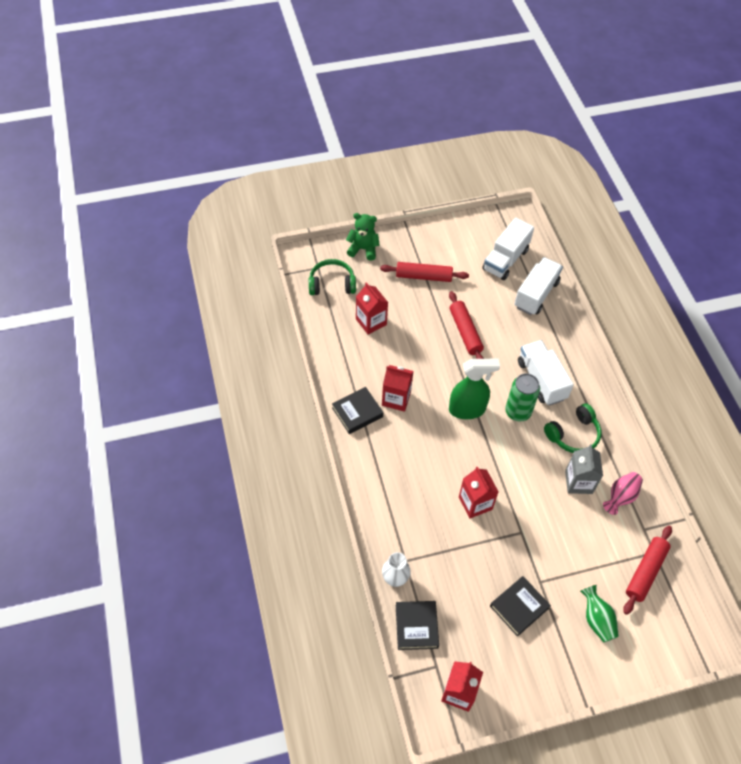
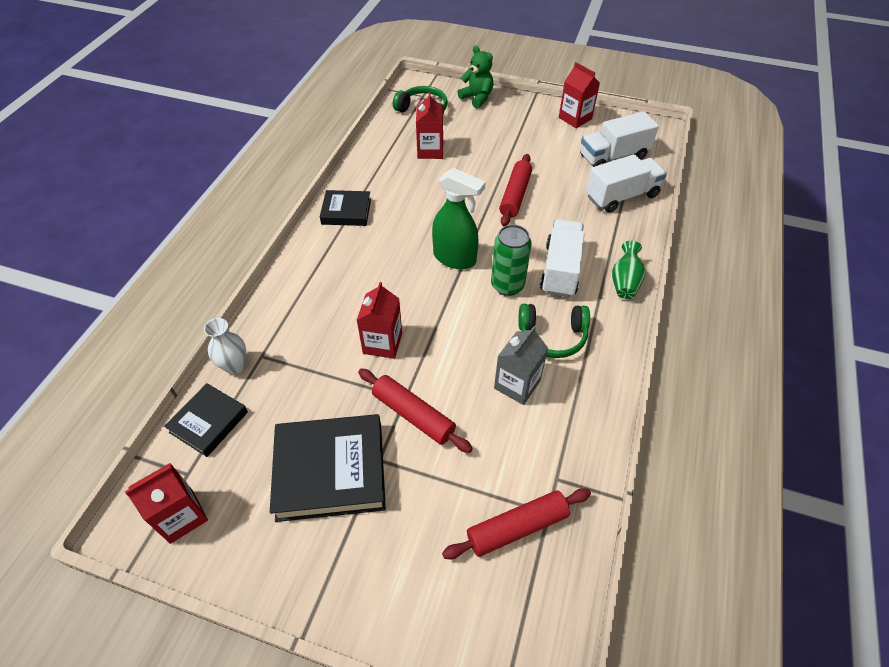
camera: 35 degrees right, 5 degrees down
(396, 399) = (393, 217): red carton -> red carton (575, 118)
(423, 276) = (515, 138): red rolling pin -> red rolling pin (413, 415)
(519, 607) = (330, 470): black book -> black book, size x1.71
(596, 619) = (407, 542): green vase -> green vase (625, 282)
(620, 497) = (556, 427): pink vase -> none

